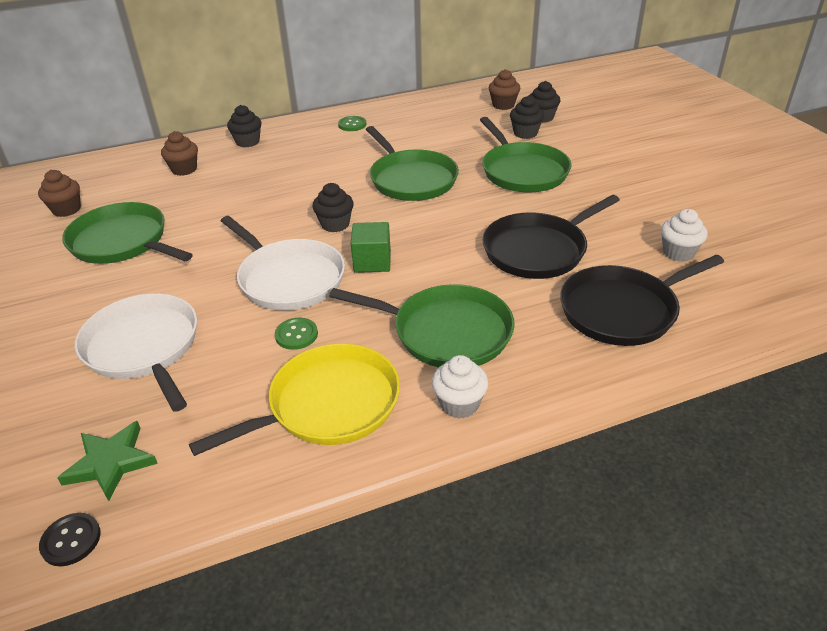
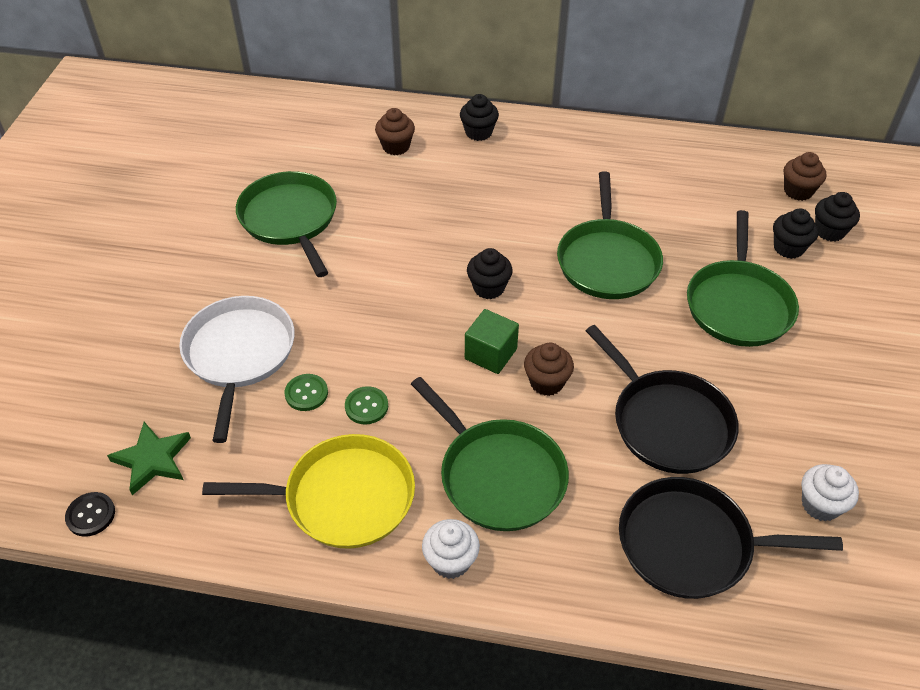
camera: 30 degrees right, 10 degrees up
(66, 210) = (267, 155): brown cupcake -> brown cupcake (546, 382)
(288, 278) = (402, 336): white pan -> none
(352, 125) = (601, 151): green button -> green button (306, 393)
(538, 250) = (667, 422): black pan -> black pan turned 120 degrees counterclockwise

